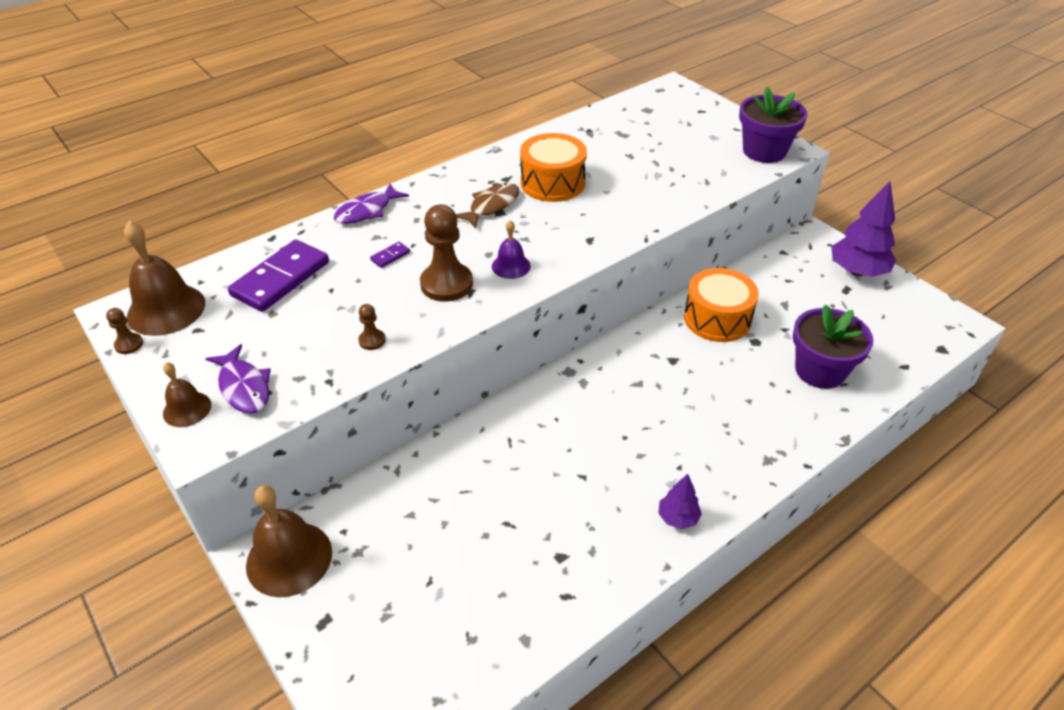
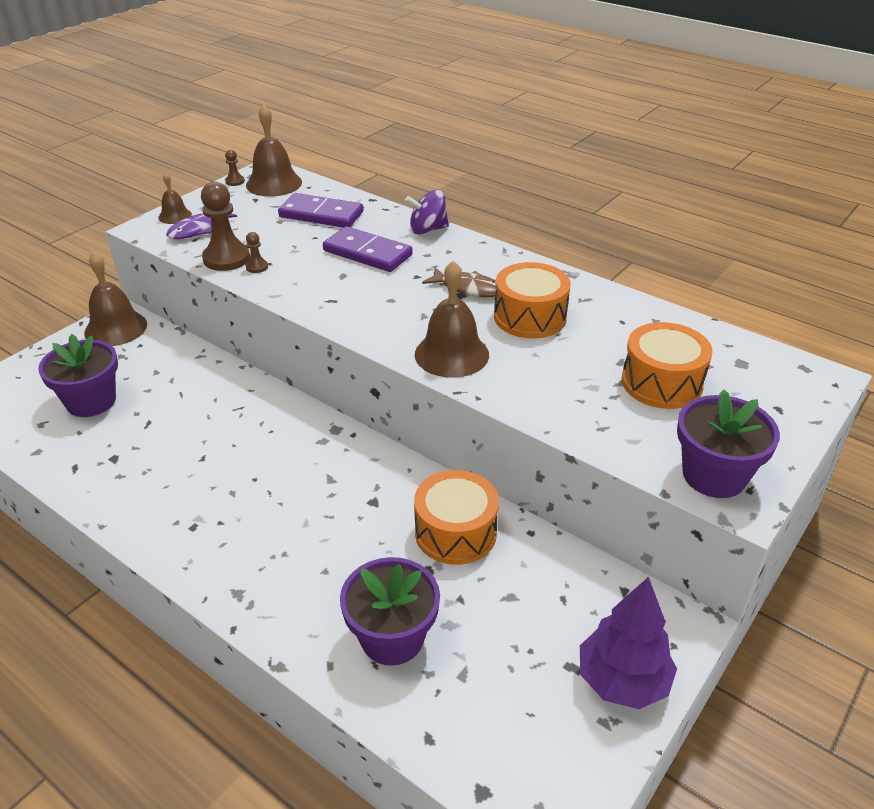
camera: 75 degrees right, 5 degrees down
(367, 211) = (427, 229): purple fish -> purple spinning top
(390, 256) = (367, 253): purple domino -> purple domino, size x2.47
(445, 583) = (91, 401): none -> purple flower pot
(446, 284) = (338, 286): brown pawn -> brown pawn (226, 258)
(511, 266) = (376, 314): purple bell -> none
(592, 233) = (451, 354): none -> brown bell
(661, 145) = (661, 383): none -> orange drum
(678, 518) = (156, 527): purple tree -> none

